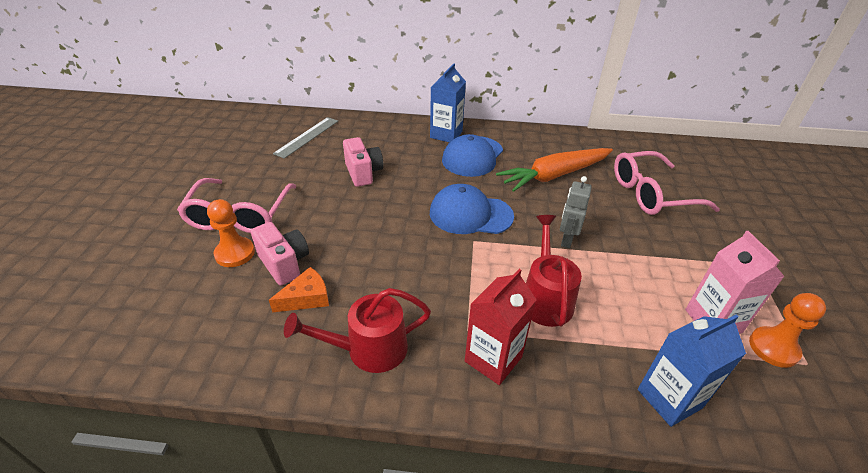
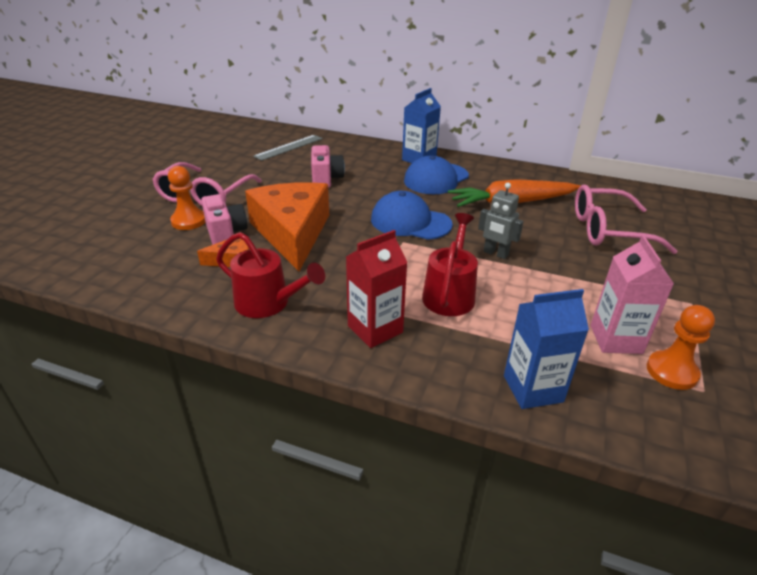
camera: 15 degrees right, 5 degrees down
(356, 249) = (292, 232): none -> orange cheese
(369, 349) = (268, 303): red watering can -> red watering can turned 150 degrees counterclockwise
(566, 240) = (495, 254): grey robot -> grey robot turned 90 degrees counterclockwise

